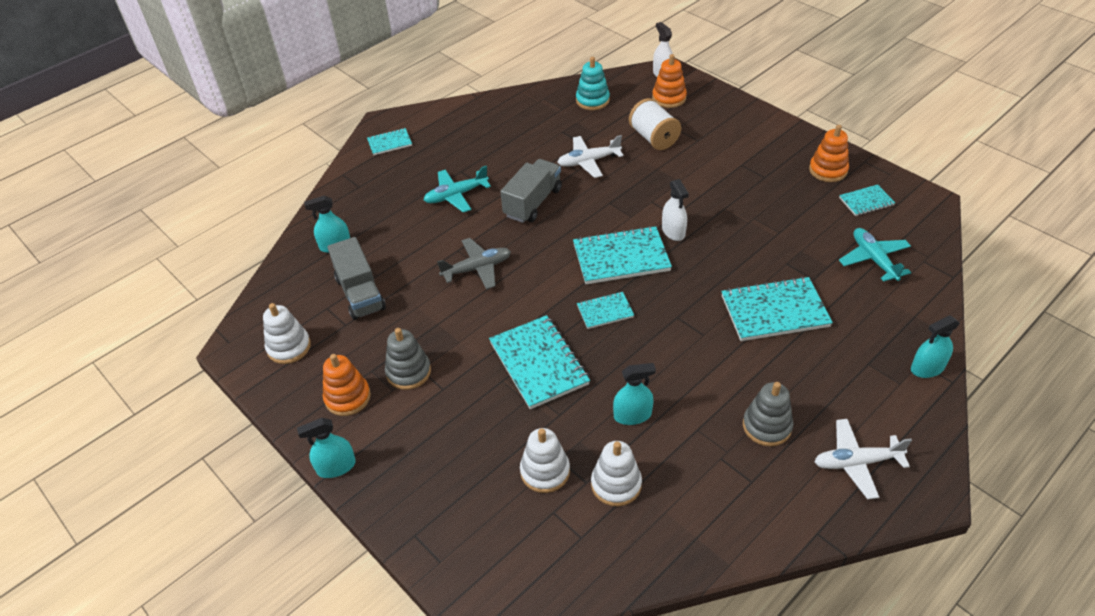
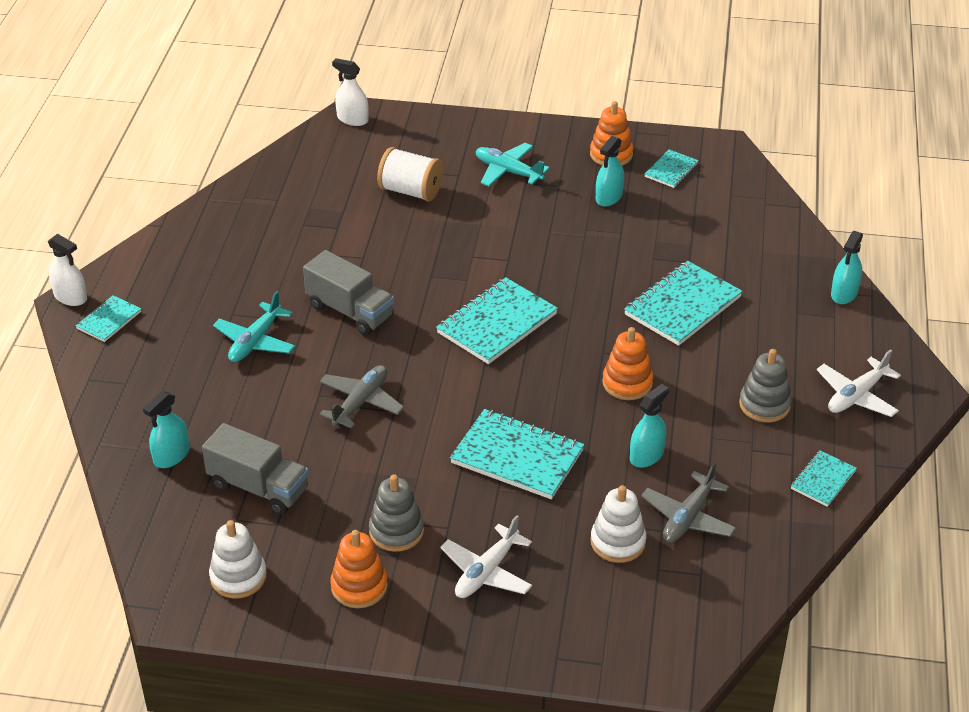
camera: 40 degrees left, 5 degrees down
(336, 467) = (418, 649): turquoise spray bottle -> turquoise spray bottle (609, 197)
(533, 202) = (350, 311): grey truck -> grey truck turned 135 degrees clockwise
(588, 161) = (366, 244): white plane -> white plane (487, 572)
(592, 100) = (303, 177): turquoise stacking toy -> none
(605, 311) = (532, 380): turquoise notebook -> turquoise notebook (823, 480)
(616, 484) = (688, 517): white stacking toy -> grey plane
(669, 98) = (385, 142): orange stacking toy -> orange stacking toy (627, 383)
(673, 231) = (522, 275): white spray bottle -> white spray bottle (70, 297)
(873, 259) = (723, 221): turquoise plane -> turquoise plane (508, 171)

